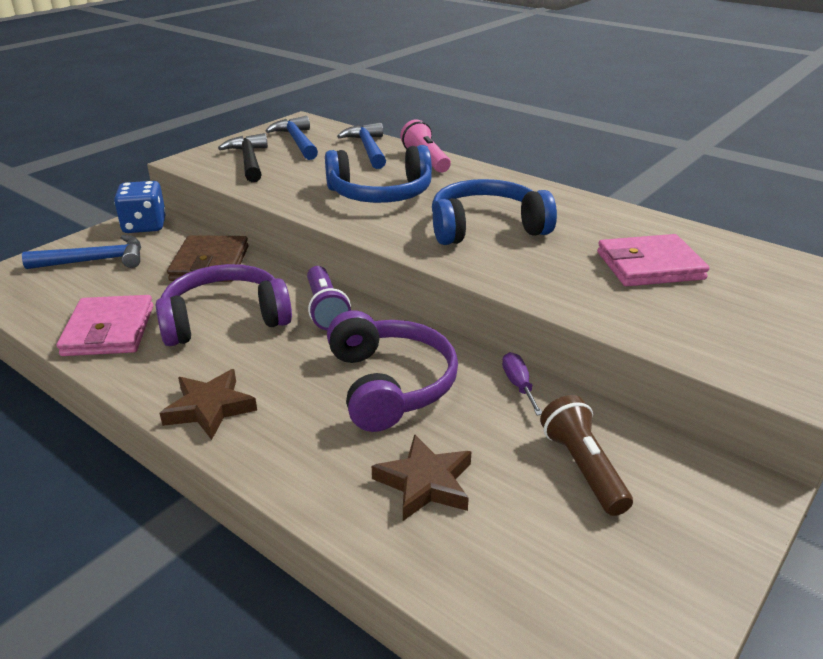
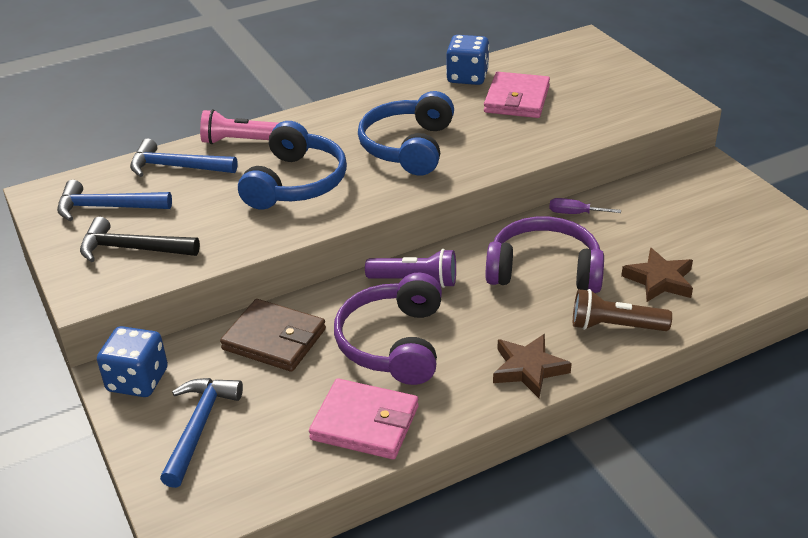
camera: 65 degrees left, 5 degrees up
(582, 467) = (669, 215): brown flashlight -> brown flashlight (614, 326)
(660, 229) = (467, 77): none -> blue dice

